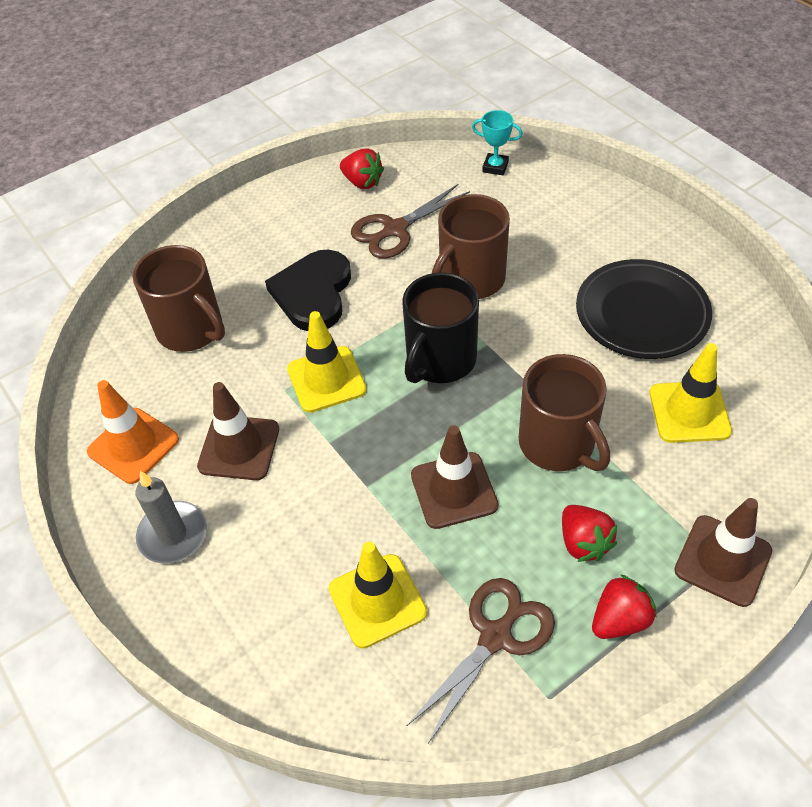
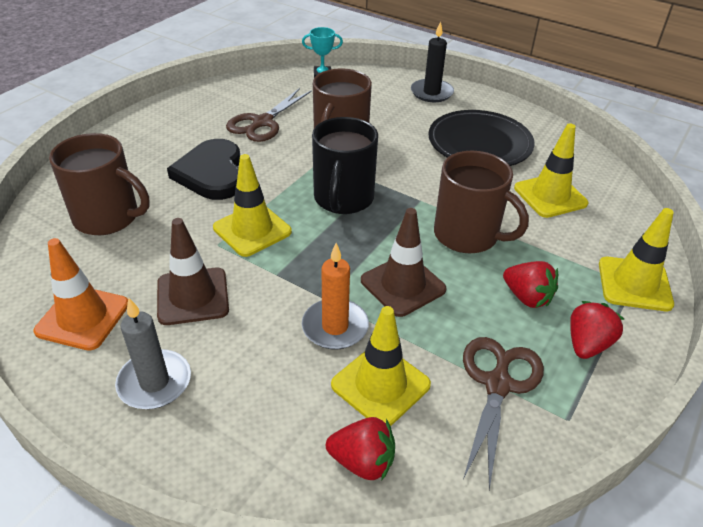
camera: 25 degrees left, 10 degrees down
(361, 522) = (335, 327): none -> orange candle
(362, 182) = (220, 97): red strawberry -> red strawberry (362, 462)
(620, 219) = (431, 93): none -> black candle
(722, 560) = (634, 284): brown traffic cone -> yellow traffic cone

